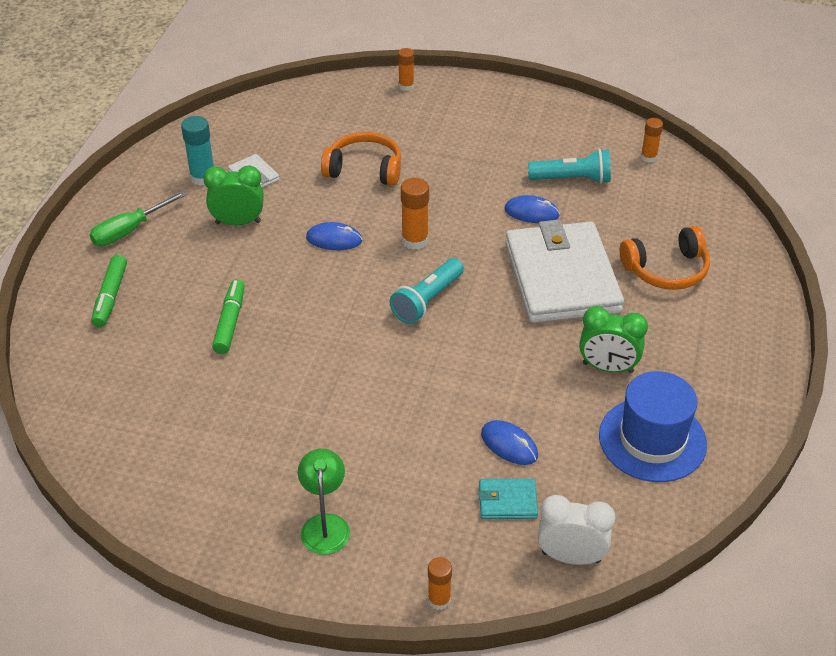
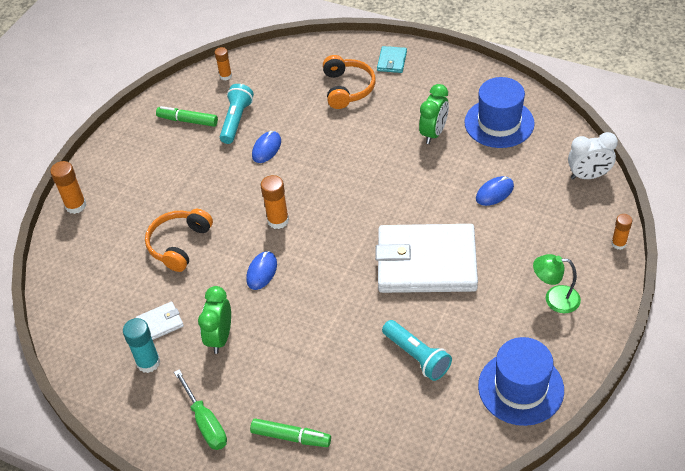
camera: 75 degrees left, 5 degrees up
(177, 495) = (520, 388): none -> blue hat
(230, 322) = (343, 348): green marker -> green marker (188, 121)
(406, 86) = (76, 205): orange glue stick -> orange glue stick, size x1.52
(427, 301) = (347, 220): turquoise flashlight -> turquoise flashlight (417, 356)
(507, 501) = (542, 200): turquoise wallet -> turquoise wallet (392, 61)
(561, 277) = (341, 142): white wallet -> white wallet (426, 262)
(571, 557) = (588, 176): white clock -> white clock turned 120 degrees counterclockwise

